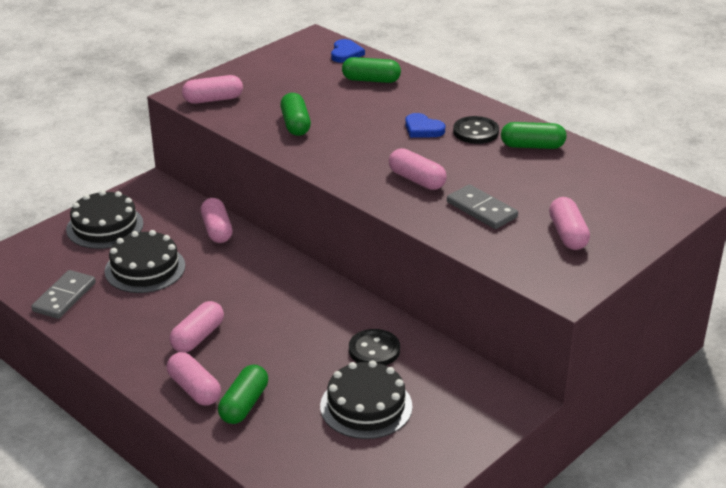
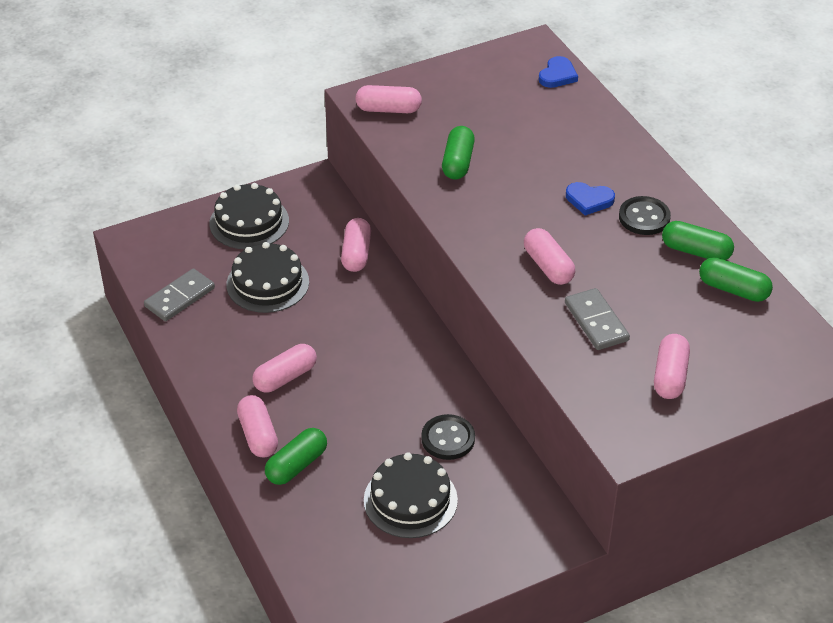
camera: 20 degrees right, 10 degrees up
(371, 80) = (567, 119): green capsule -> green capsule (733, 289)
(423, 129) = (589, 200): blue heart -> blue heart turned 45 degrees counterclockwise

